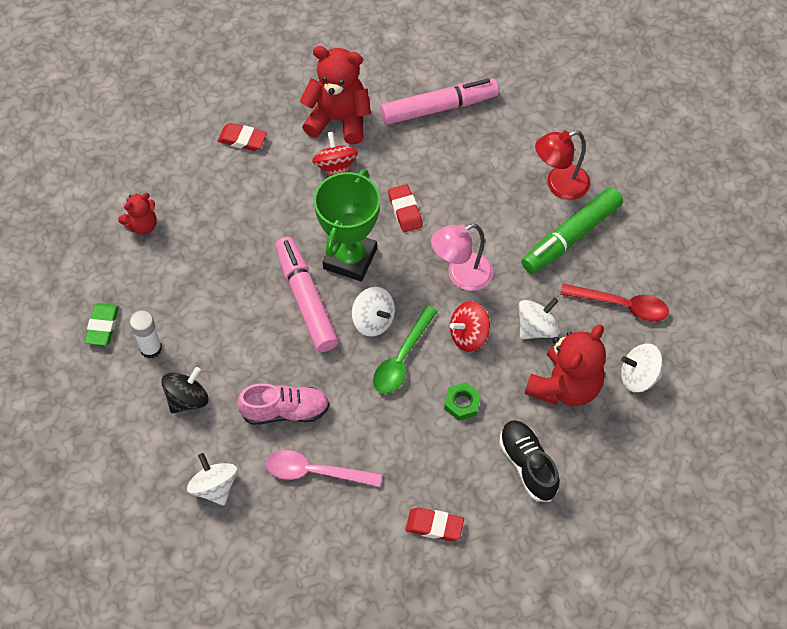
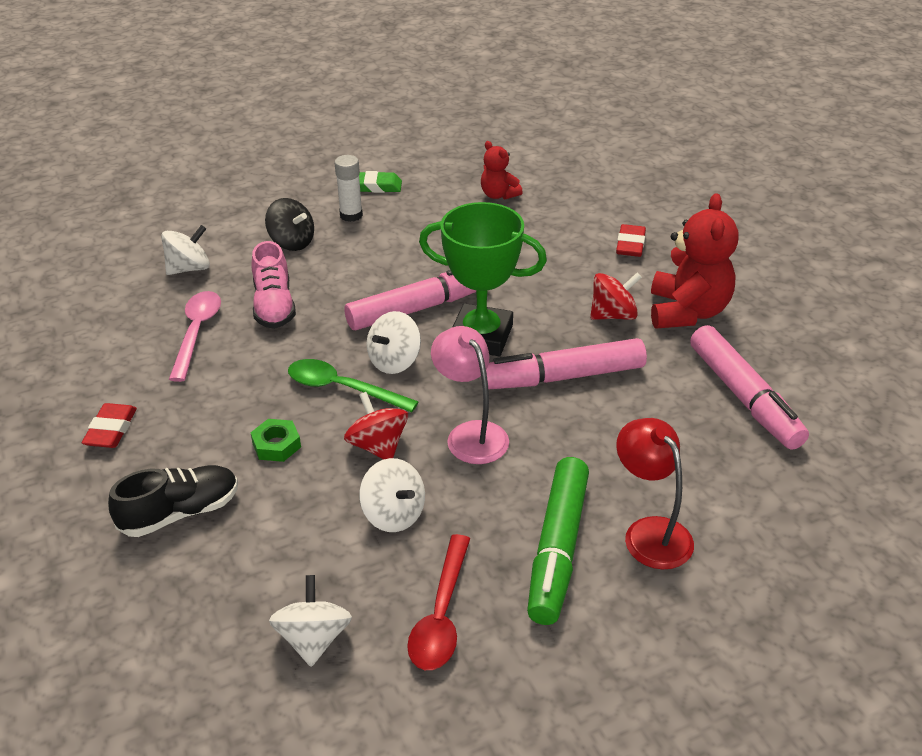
camera: 85 degrees right, 20 degrees down
(405, 210) = (563, 377): red eraser -> pink marker
(565, 386) = (299, 549): red teddy bear -> none
(571, 237) = (557, 549): green marker -> green marker turned 120 degrees counterclockwise

